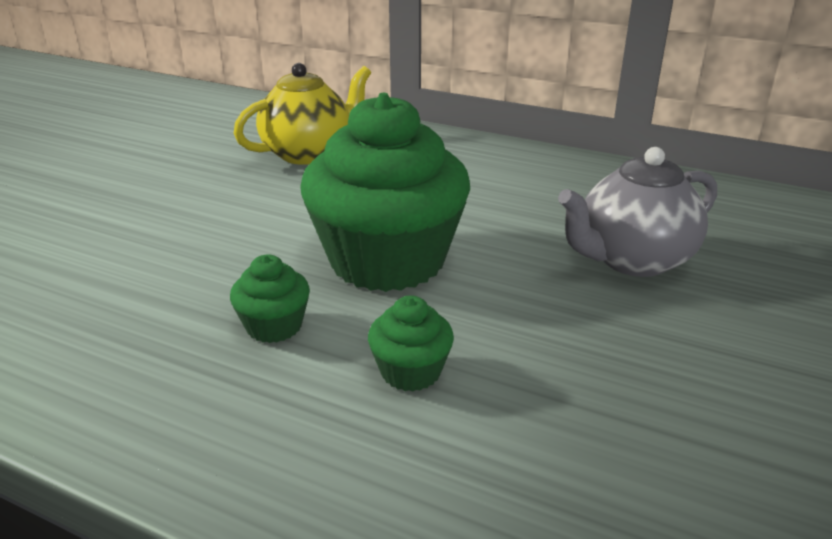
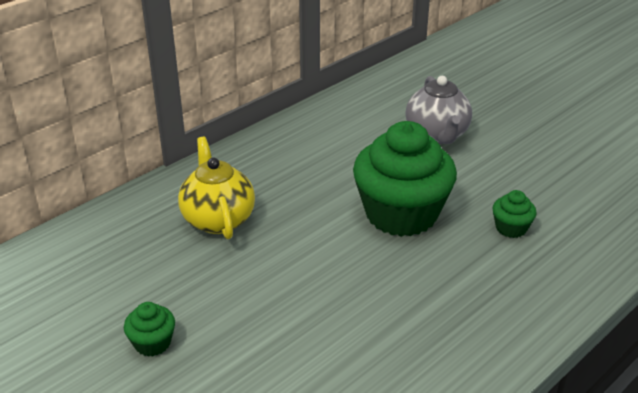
camera: 70 degrees left, 5 degrees up
(274, 326) = (456, 267): green cupcake -> green cupcake (152, 343)

